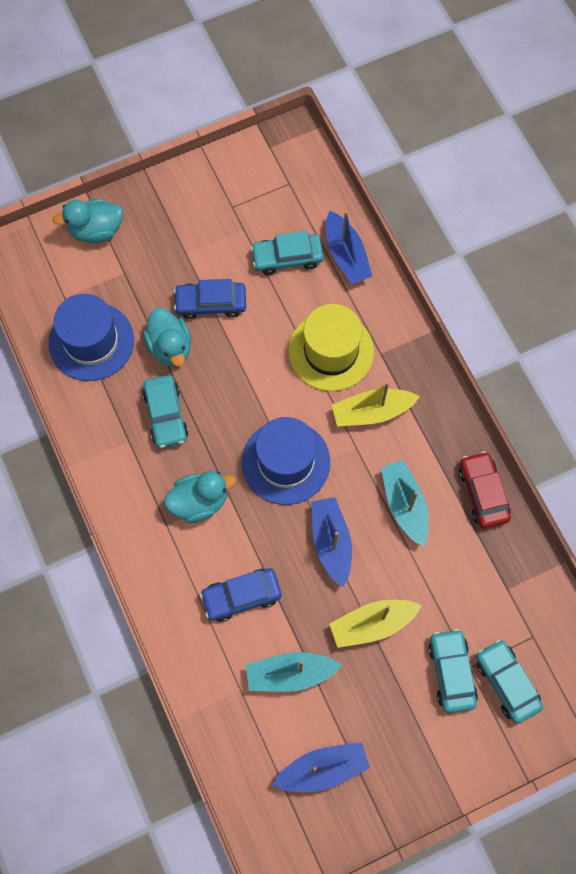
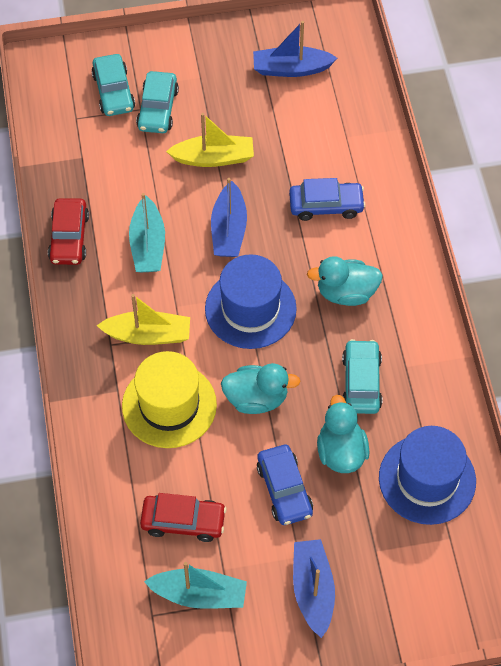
camera: 165 degrees left, 10 degrees down
(96, 230) = (399, 612): turquoise duck -> turquoise duck (256, 398)
(211, 303) = (284, 489): blue car -> blue car turned 60 degrees clockwise
(287, 258) = (183, 521): turquoise car -> red car
(290, 674) = (299, 138): turquoise boat -> turquoise boat (199, 594)
(346, 255) = (115, 507): blue boat -> blue boat (313, 590)

